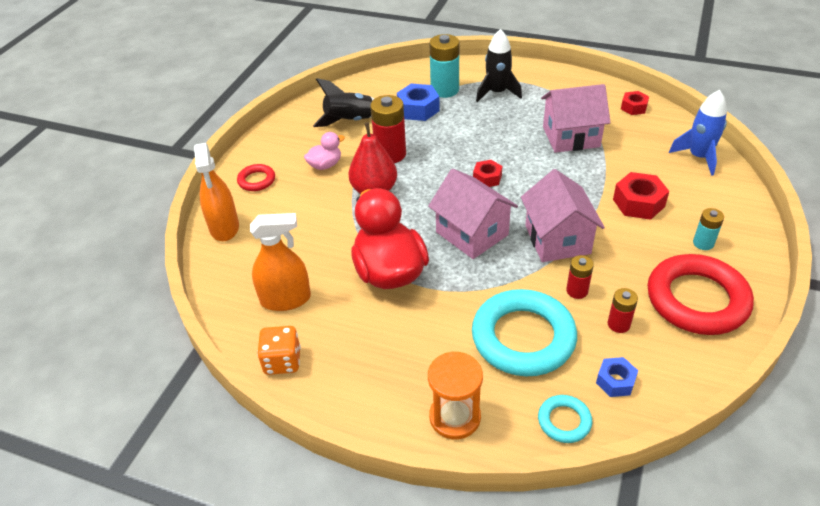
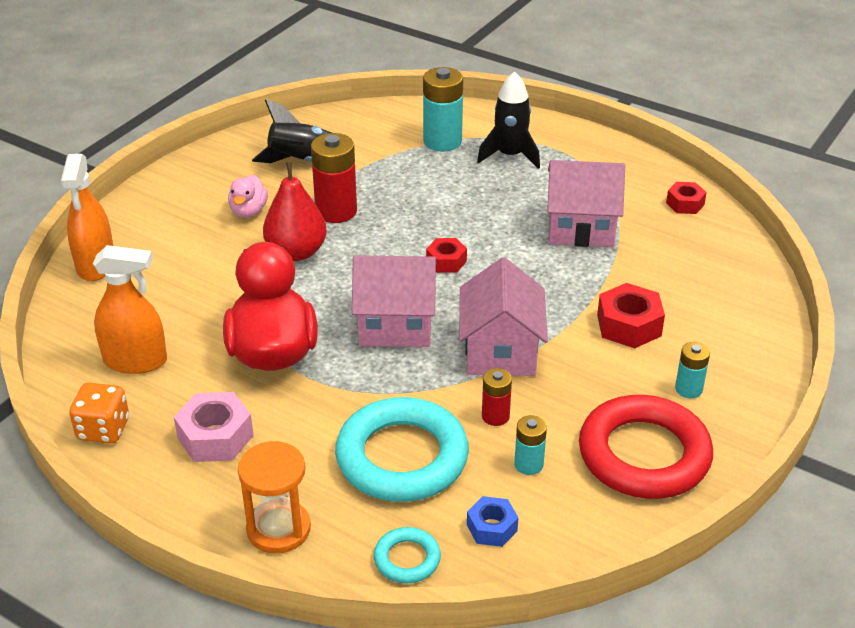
camera: 10 degrees right, 5 degrees down
(256, 180) = (157, 216): red ring -> none
(325, 165) = (248, 211): pink duck -> pink duck turned 120 degrees clockwise
(373, 350) = (215, 437): none -> pink nut
(418, 109) = (397, 160): blue nut -> none
(472, 233) = (395, 325): pink house -> pink house turned 60 degrees counterclockwise
(618, 324) = (528, 464): red battery -> turquoise battery
(698, 157) = (740, 282): blue rocket -> none

